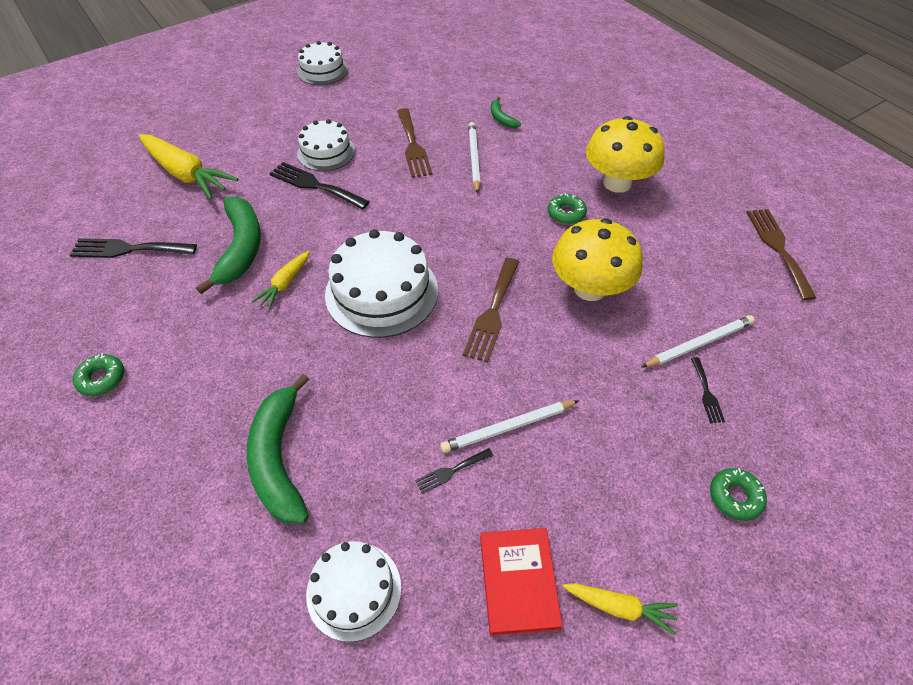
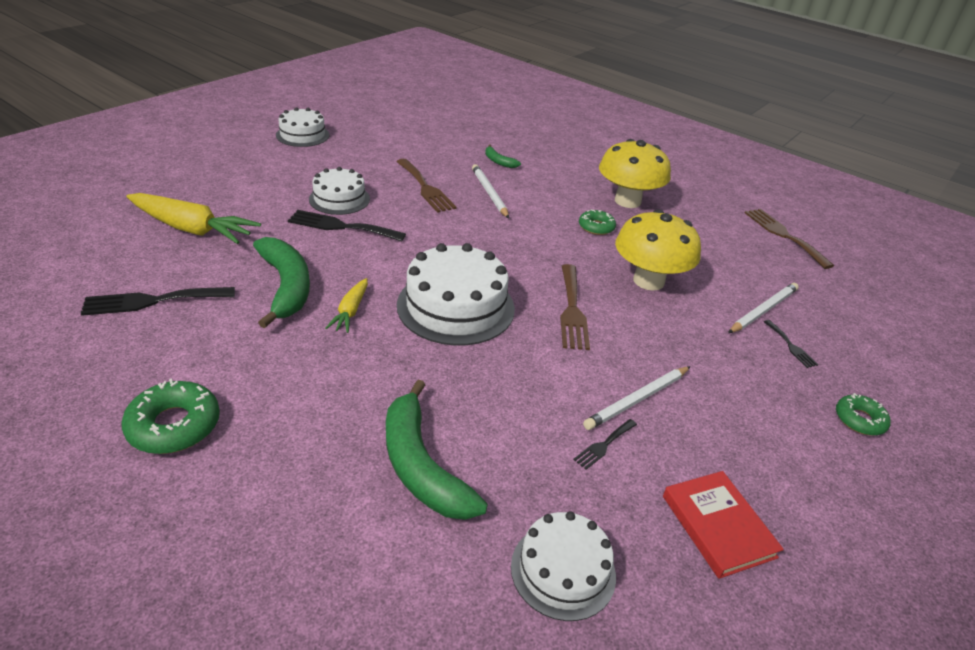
camera: 20 degrees left, 15 degrees down
(102, 378) = (174, 425): green donut -> green donut, size x1.58
(619, 607) = (818, 527): yellow carrot -> none

